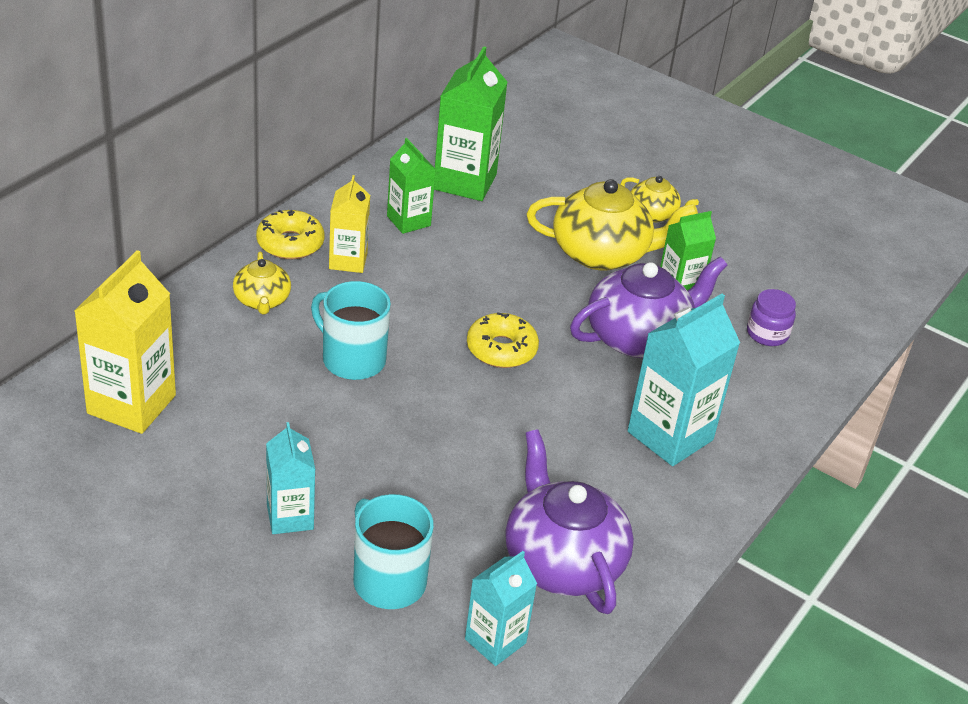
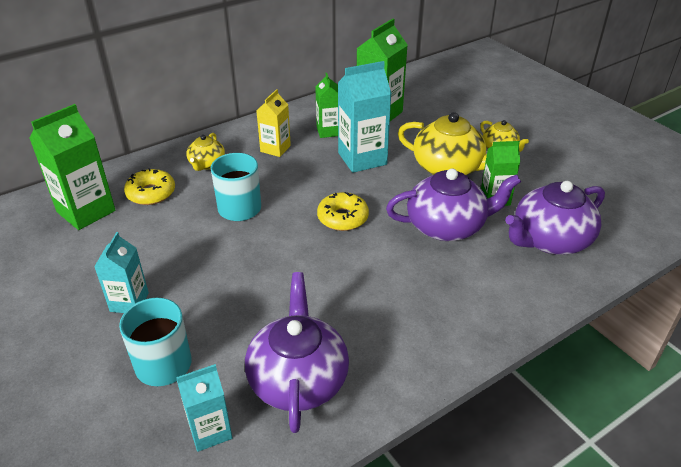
camera: 25 degrees right, 0 degrees up
(131, 404) = (86, 211): yellow carton -> green carton
(290, 243) = (246, 134): yellow donut -> yellow donut (151, 193)
(670, 436) = (435, 300): turquoise carton -> turquoise carton (362, 159)
(767, 334) = (550, 240): purple jar -> purple teapot

